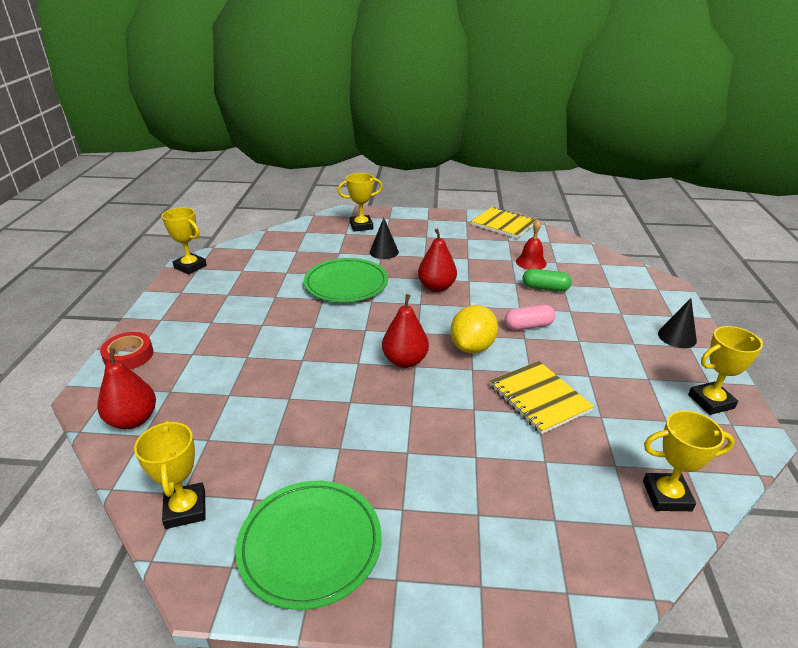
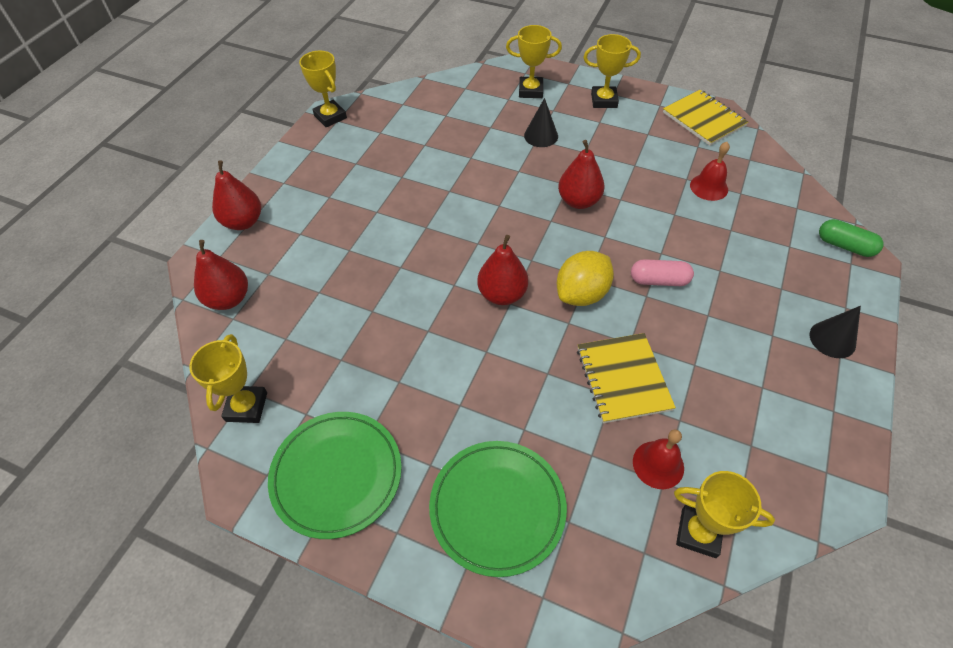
camera: 20 degrees right, 20 degrees up
(129, 355) = (243, 222): red tape -> red pear
(346, 284) = (481, 175): green plate -> green plate (497, 508)
(545, 288) = (706, 230): green capsule -> green capsule (844, 246)
(603, 453) = (658, 464): none -> red bell
(711, 401) = (819, 437): yellow trophy -> yellow trophy (604, 100)

